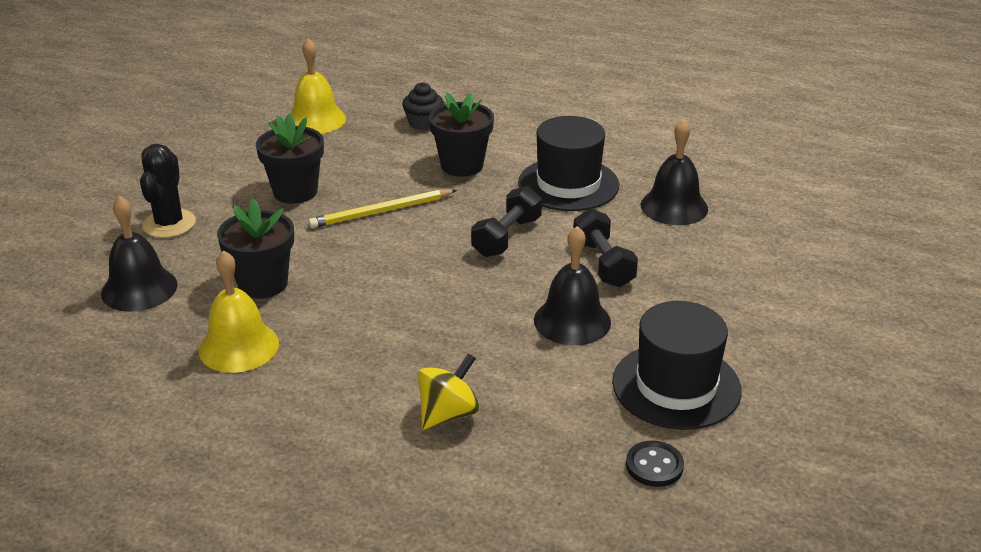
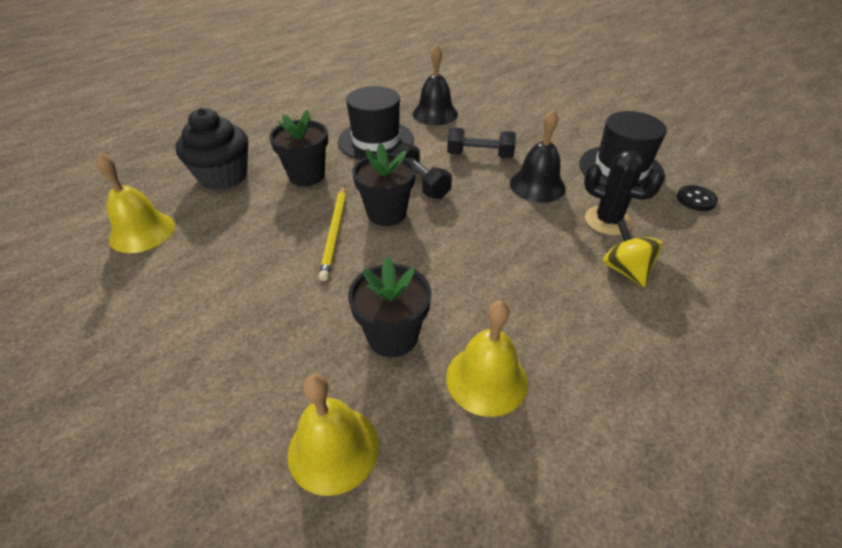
camera: 65 degrees left, 10 degrees up
(139, 289) = (333, 449): black bell -> yellow bell
(169, 224) = (223, 391): black cactus -> black cactus (607, 221)
(295, 192) = (254, 276): black flower pot -> black flower pot (386, 213)
(423, 123) = (223, 176): black cupcake -> black cupcake, size x1.79

